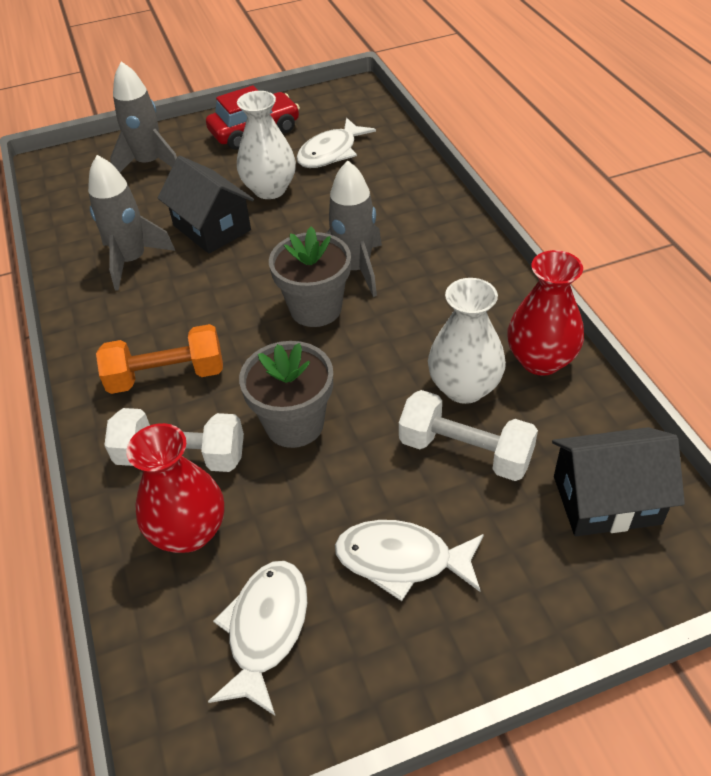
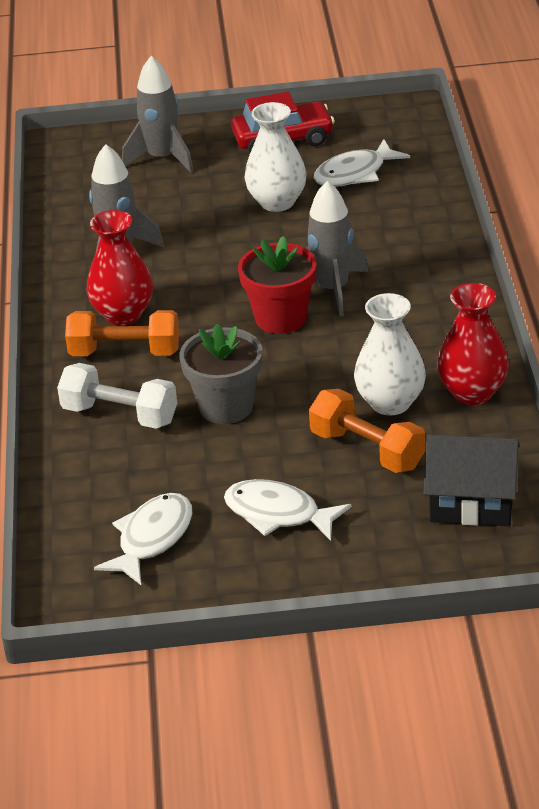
camera: 15 degrees right, 10 degrees down
(189, 532) = (111, 468): red vase -> red vase (123, 314)
(212, 228) = (206, 231): black house -> none
(315, 309) = (281, 318): grey flower pot -> red flower pot
(465, 451) = (367, 450): white dumbbell -> orange dumbbell

